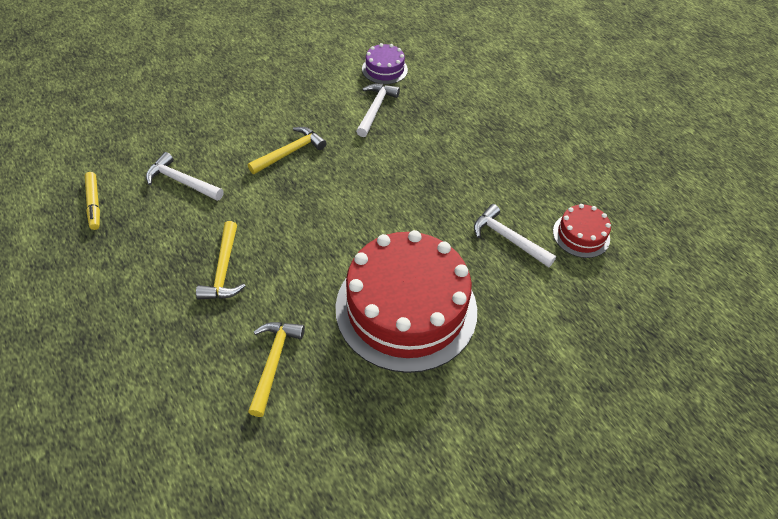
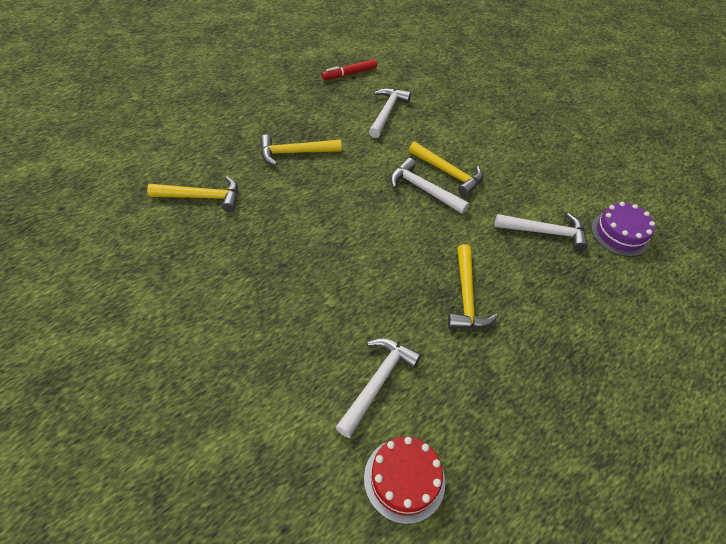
camera: 80 degrees right, 0 degrees up
(94, 204) = (349, 74): yellow marker -> red marker
(308, 174) = (423, 189): none -> white hammer
(406, 308) = (264, 285): red cake -> none
(434, 171) = (466, 296): none -> yellow hammer

